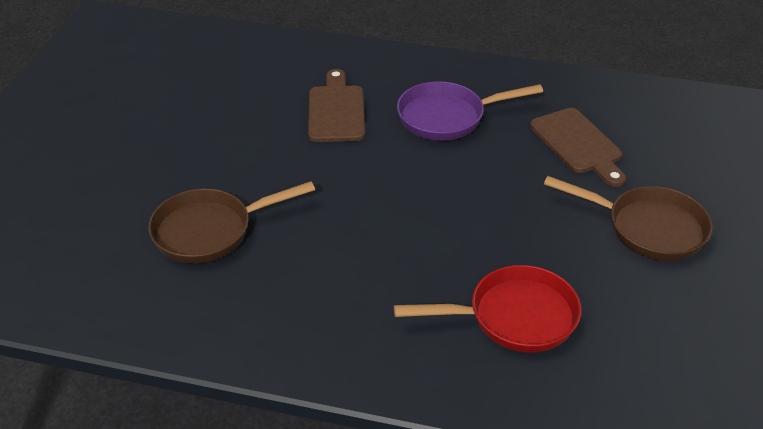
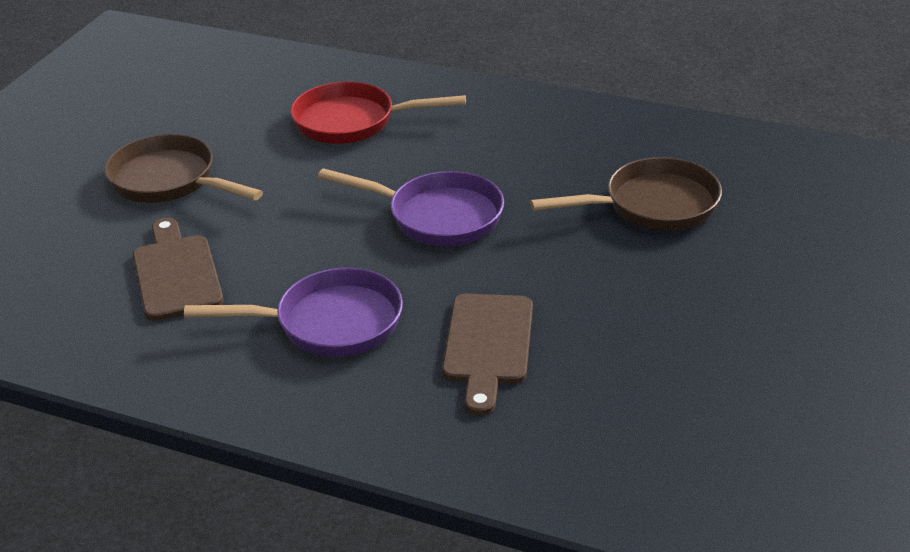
camera: 170 degrees left, 5 degrees down
(394, 207) = (437, 216): none -> purple pan

